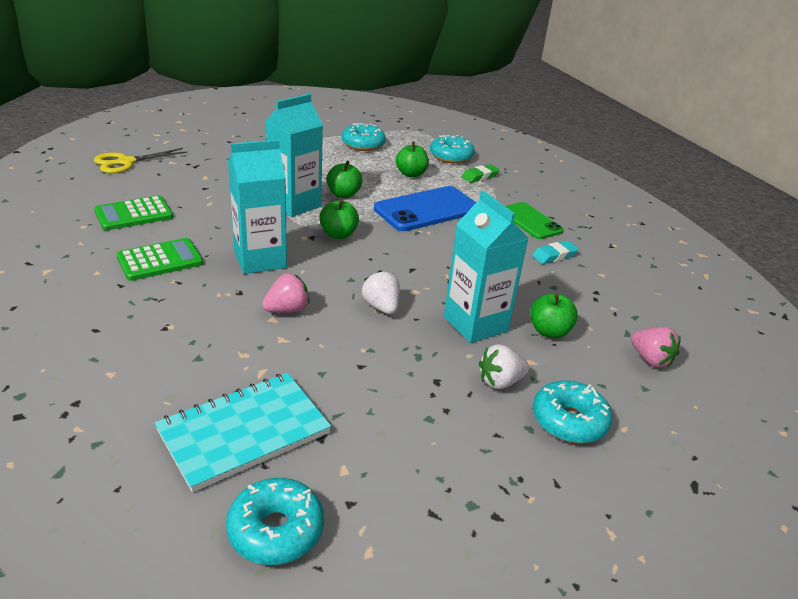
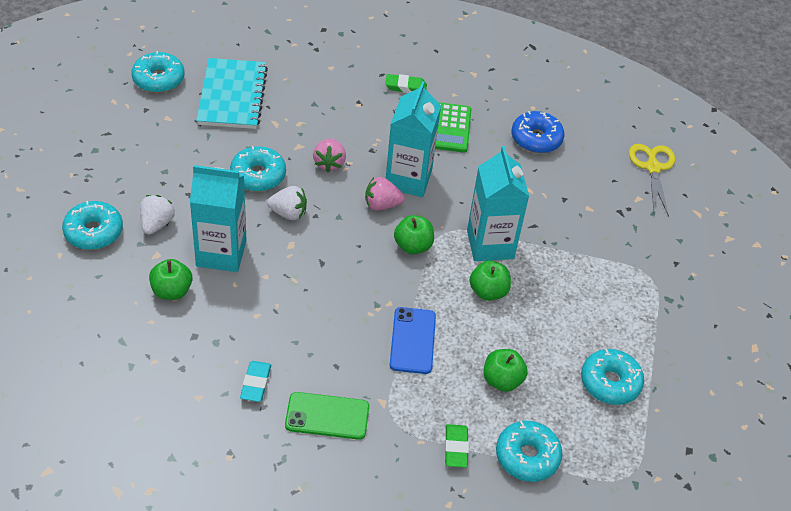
camera: 125 degrees right, 15 degrees up
(108, 305) = (405, 87): none -> green eraser
(134, 214) = (536, 139): green calculator -> blue donut
(356, 347) = (258, 175): none -> turquoise donut
(427, 209) = (412, 340): blue phone -> blue phone, size x0.64
(650, 359) = (86, 327): pink strawberry -> pink strawberry (382, 205)

